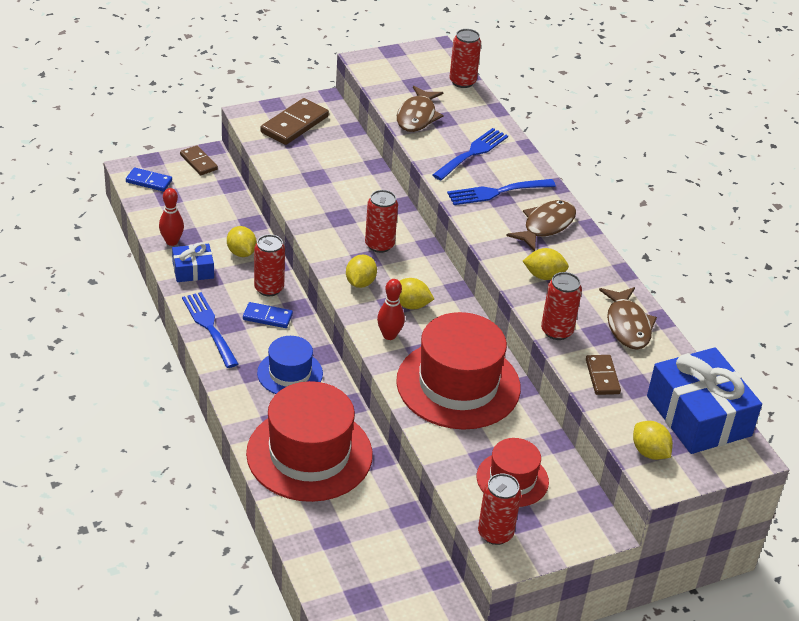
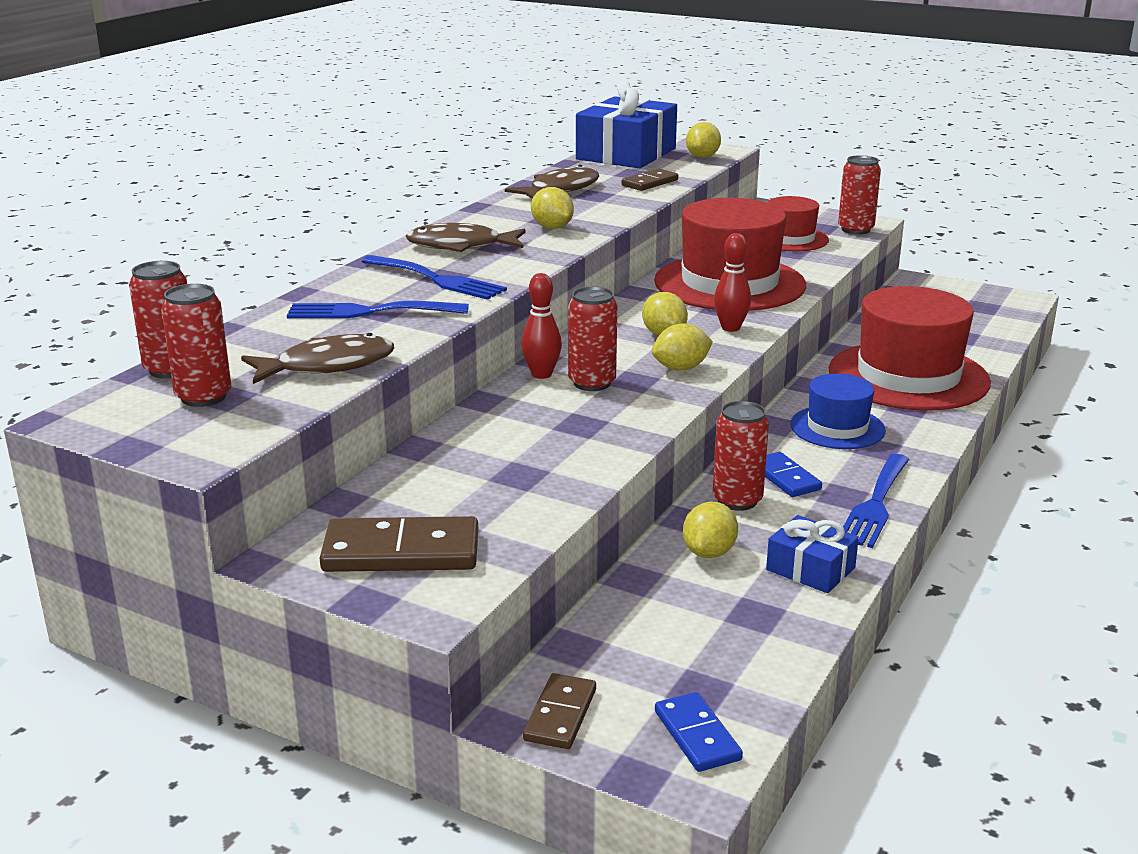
camera: 125 degrees left, 15 degrees down
(172, 241) = (791, 620): red bowling pin -> red bowling pin (541, 374)
(556, 331) = (625, 206): red can -> red can (203, 397)

